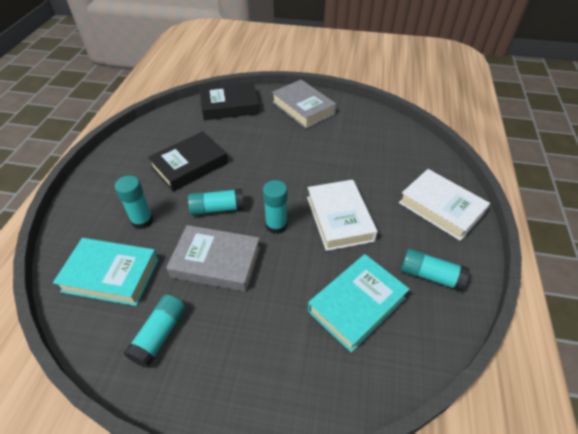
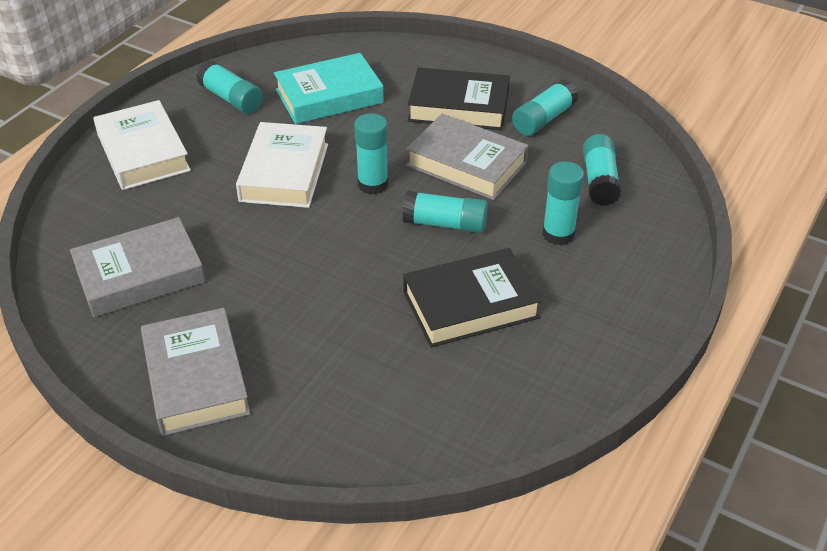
camera: 160 degrees left, 5 degrees down
(111, 275) = (599, 181): turquoise book -> turquoise glue stick
(230, 106) = (347, 430): black book -> black book (458, 106)
(366, 139) = (140, 275): none -> grey book

